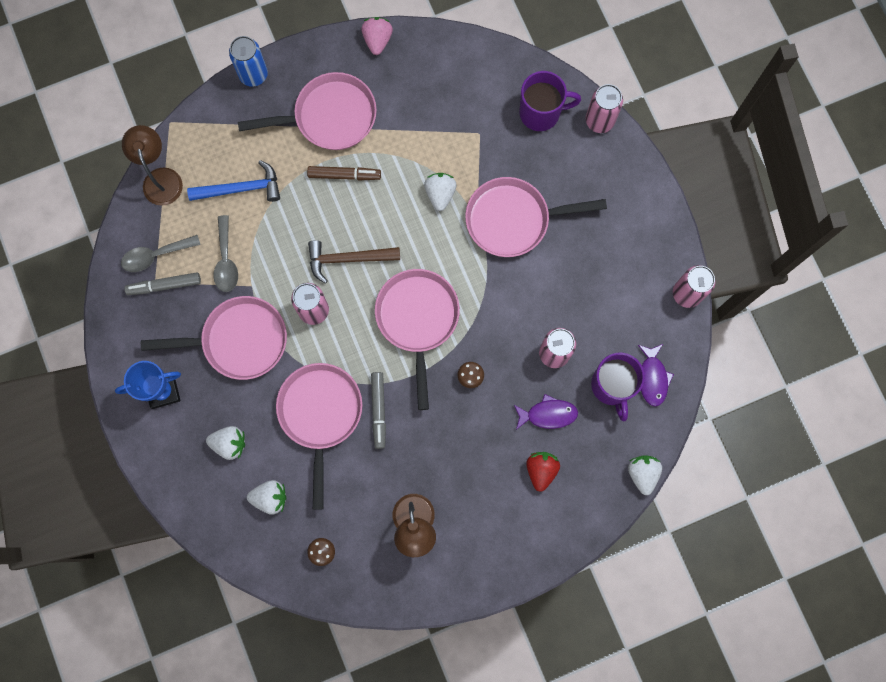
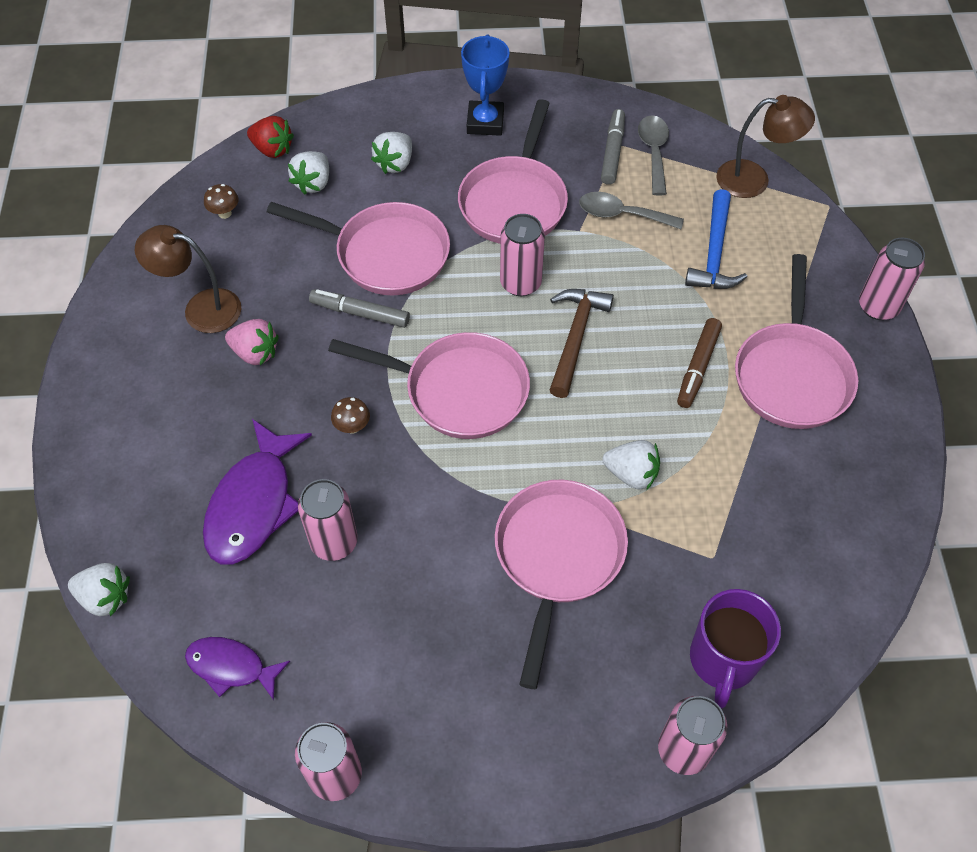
camera: 110 degrees right, 20 degrees down
(253, 74) = (878, 306): blue can -> pink can
(377, 40) = (903, 468): pink strawberry -> pink strawberry (255, 353)
(541, 470) = (185, 469): red strawberry -> red strawberry (272, 149)
(548, 414) = (254, 504): purple fish -> purple fish, size x1.69
(612, 386) = (249, 603): purple mug -> none

